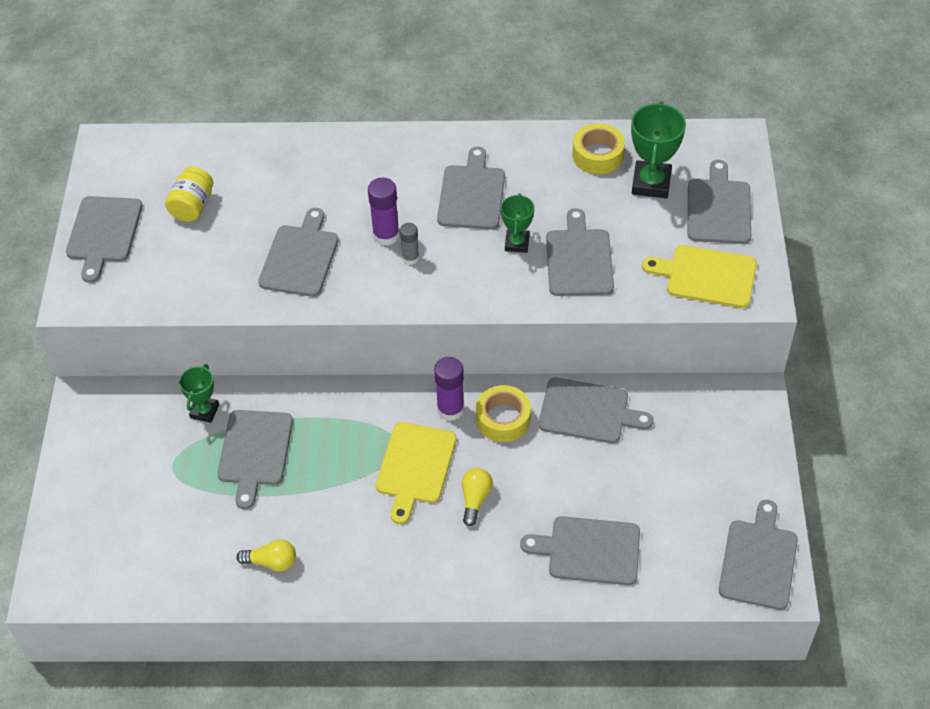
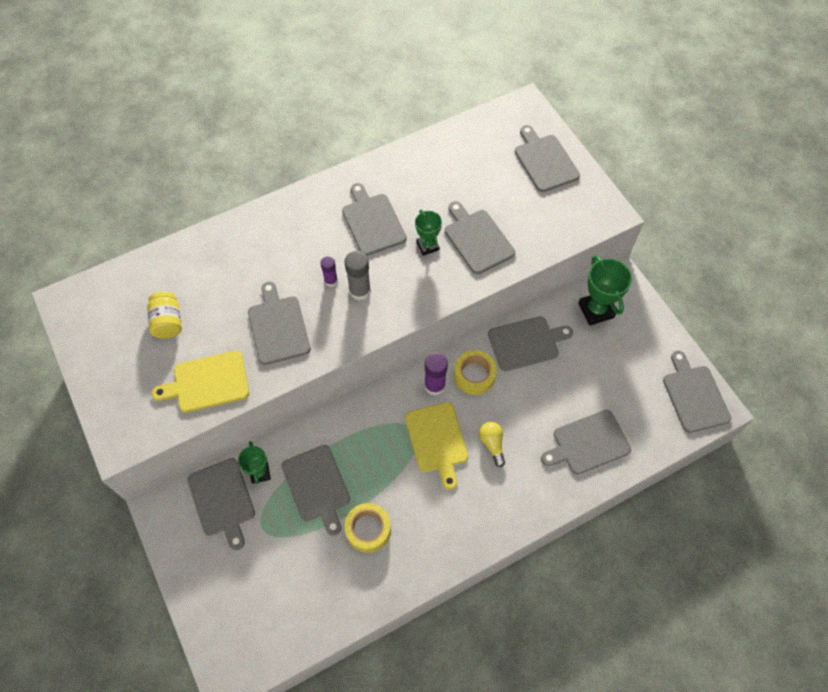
camera: 30 degrees left, 10 degrees up
(104, 233) = (109, 376): grey cutting board -> grey cutting board (222, 500)
(271, 562) = (382, 565): yellow light bulb -> none
(386, 235) = (331, 281): purple glue stick -> purple glue stick, size x0.62
(410, 258) = (360, 291): grey glue stick -> grey glue stick, size x1.60
(598, 155) = (441, 155): yellow tape -> yellow tape (368, 529)
(651, 183) = (489, 161): green trophy -> green trophy (596, 310)
(706, 276) = (568, 214): yellow cutting board -> yellow cutting board (207, 382)

